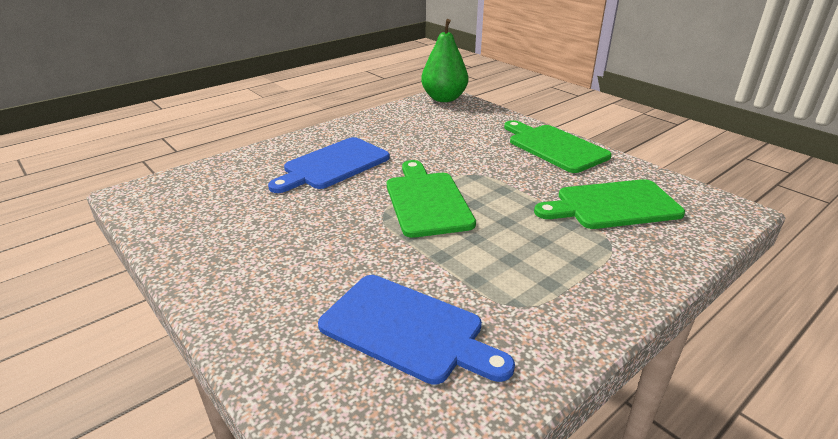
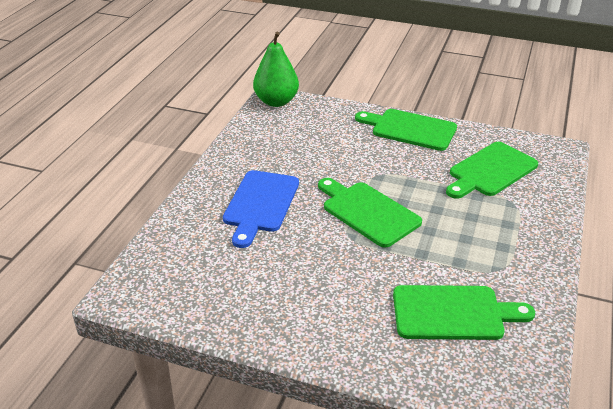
camera: 30 degrees left, 5 degrees up
(407, 329) = (453, 313): blue cutting board -> green cutting board

